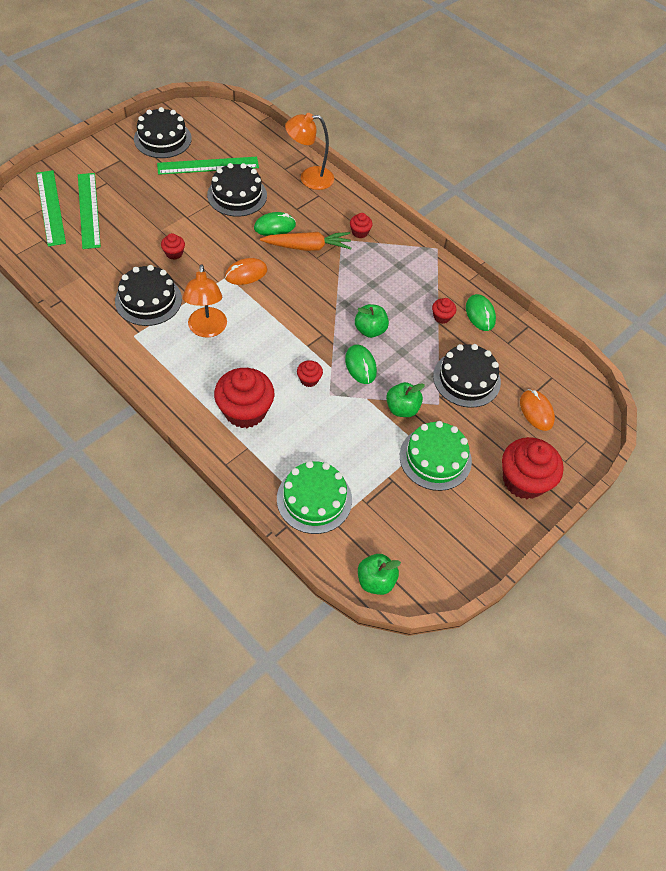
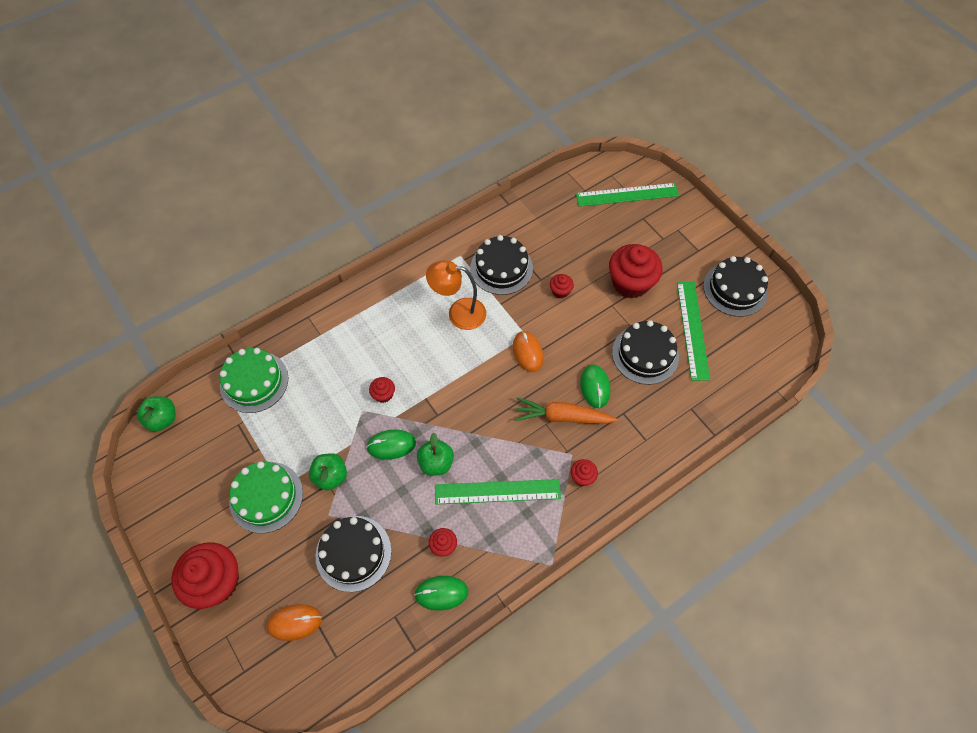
camera: 105 degrees right, 5 degrees up
(89, 210) = (623, 224): green ruler -> green ruler (497, 492)
(245, 411) = (359, 336): red cupcake -> red cupcake (630, 283)
(308, 247) = (562, 417): orange carrot -> orange carrot turned 90 degrees clockwise
(309, 178) = (675, 433): orange lamp -> none

